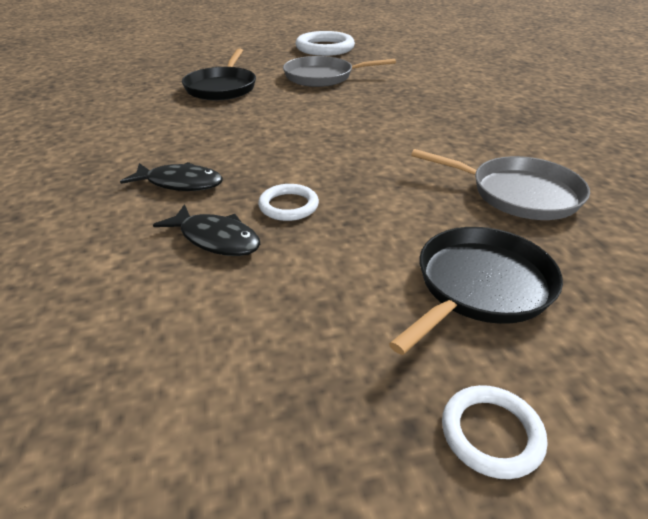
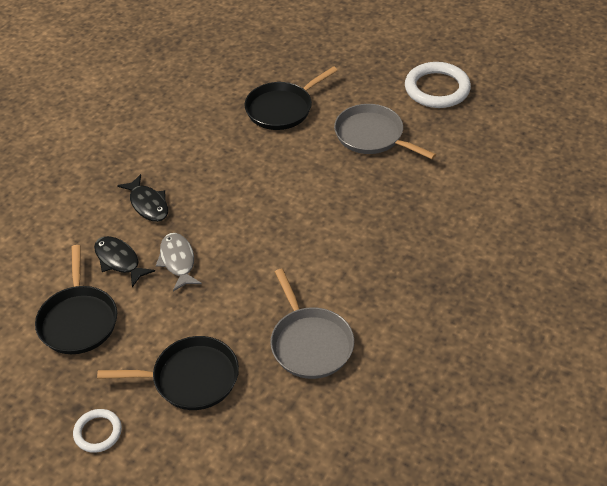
camera: 45 degrees right, 10 degrees up
(215, 239) = (119, 261): black fish -> black fish turned 150 degrees clockwise
(248, 323) = (78, 320): none -> black pan
(288, 206) = (178, 261): white ring -> grey fish

